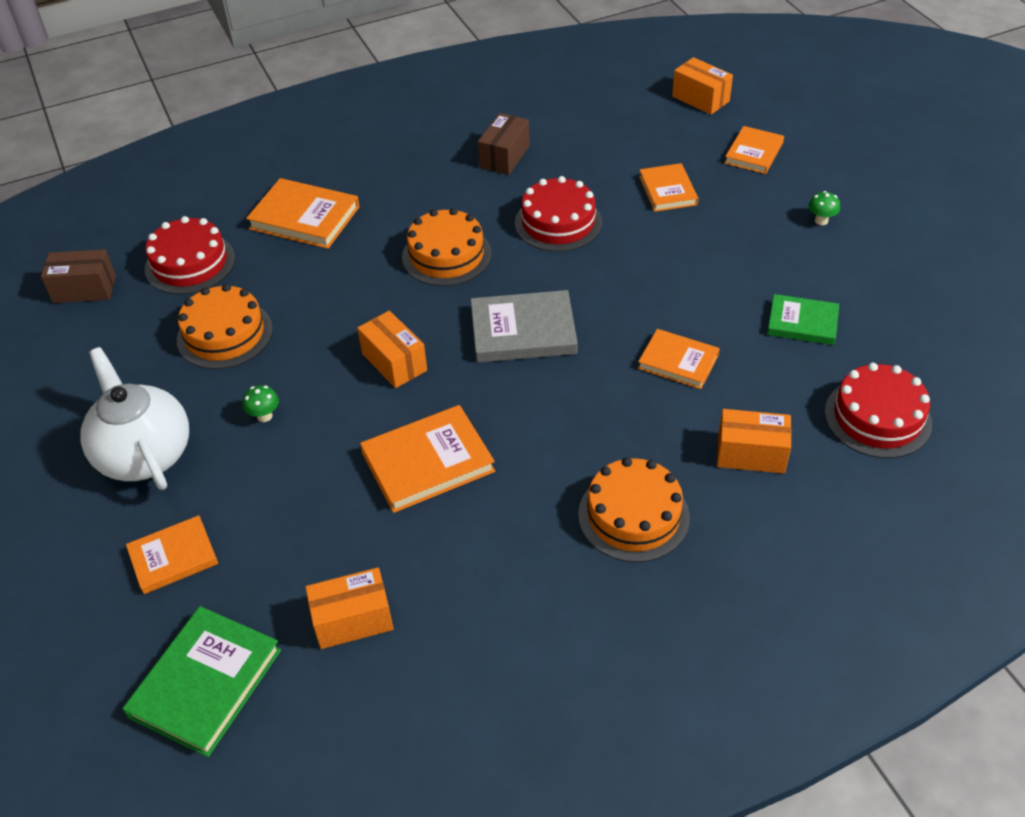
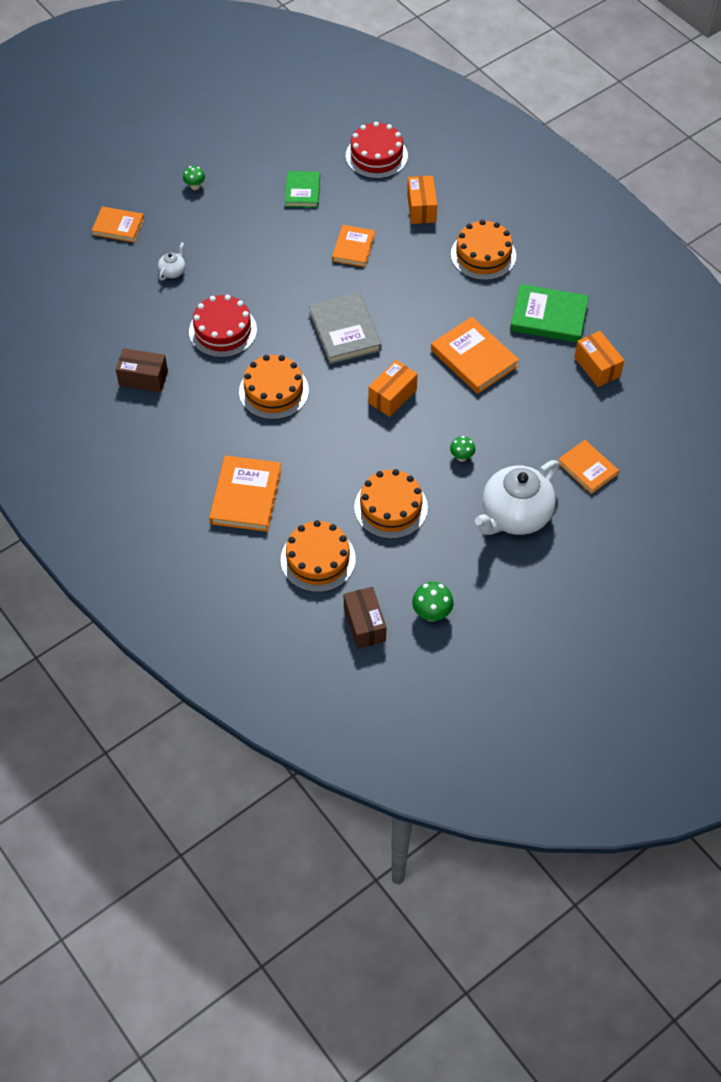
camera: 105 degrees left, 10 degrees up
(60, 347) = (431, 613): none -> green mushroom
(190, 263) = (318, 559): red cake -> orange cake
(205, 683) = (660, 423): green book -> green book (548, 317)
(668, 190) = (173, 271): orange book -> white teapot
(700, 99) = (46, 264): orange box -> none

